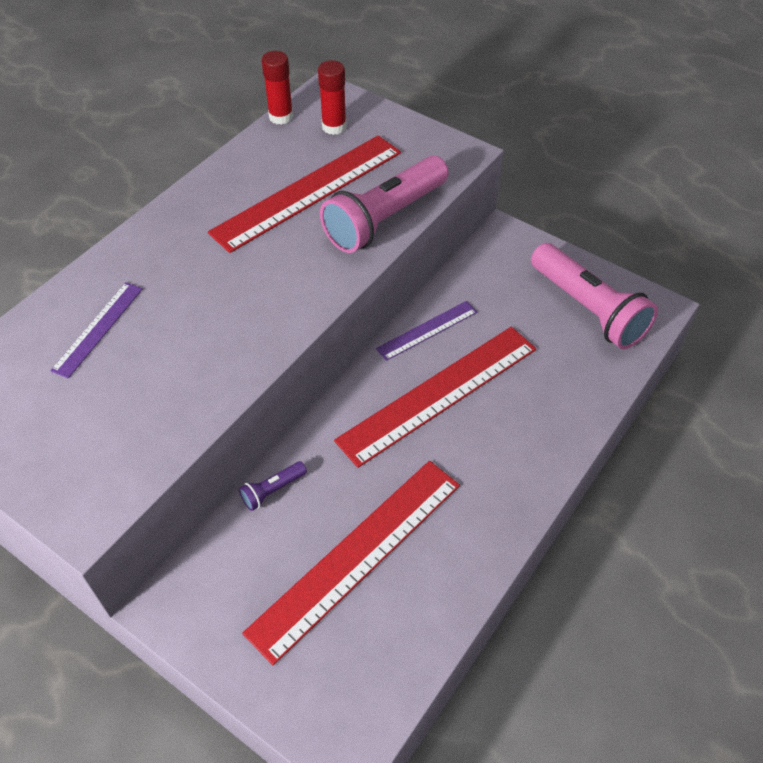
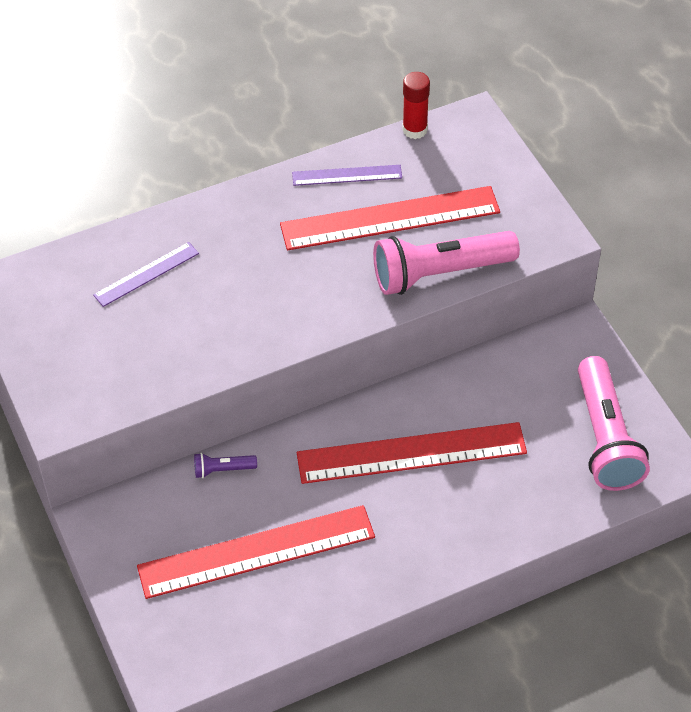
camera: 30 degrees right, 0 degrees up
(334, 127) = (457, 160): red glue stick -> none
(427, 330) = (441, 392): purple ruler -> purple ruler (347, 175)

